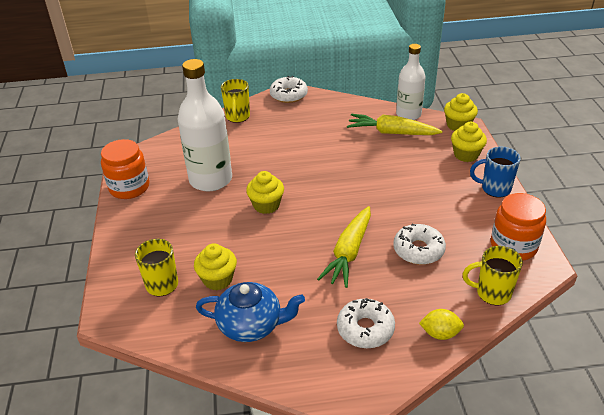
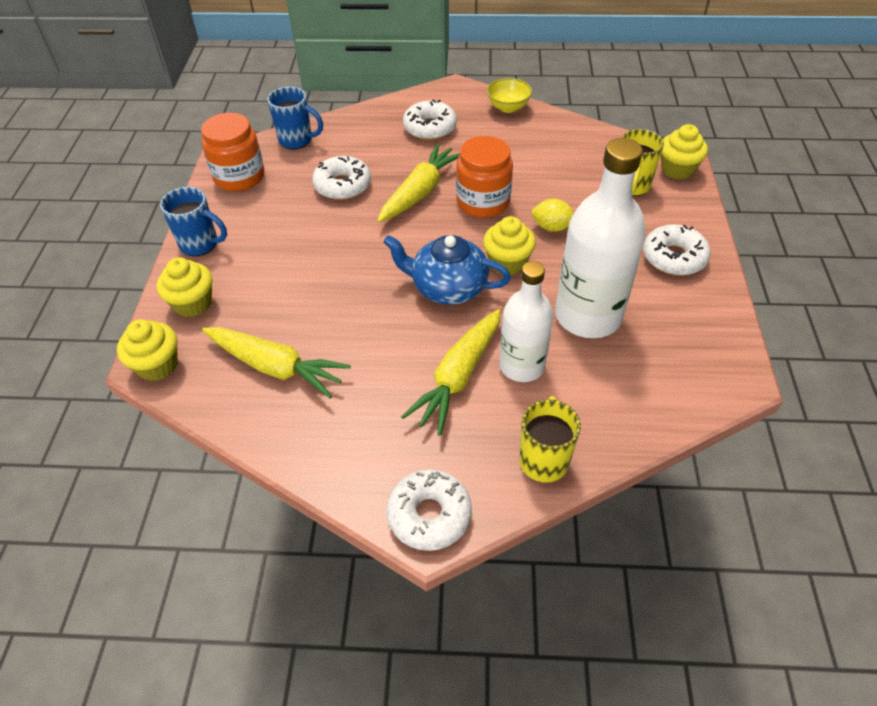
camera: 170 degrees left, 10 degrees up
(129, 187) = (713, 320): orange jar -> orange jar (483, 202)
(143, 224) = (674, 257): none -> white donut
(218, 279) = (570, 183): yellow cupcake -> yellow cupcake (677, 170)
(251, 325) = (536, 142): blue teapot -> blue teapot (448, 287)
(286, 374) = (508, 107): none -> yellow bowl
(287, 141) = (458, 377): none -> yellow carrot
(408, 114) = (221, 407): white bottle -> white bottle (522, 366)
(440, 333) = (365, 118): yellow lemon -> yellow lemon (552, 227)
(492, 293) = (297, 140): yellow mug -> blue mug

